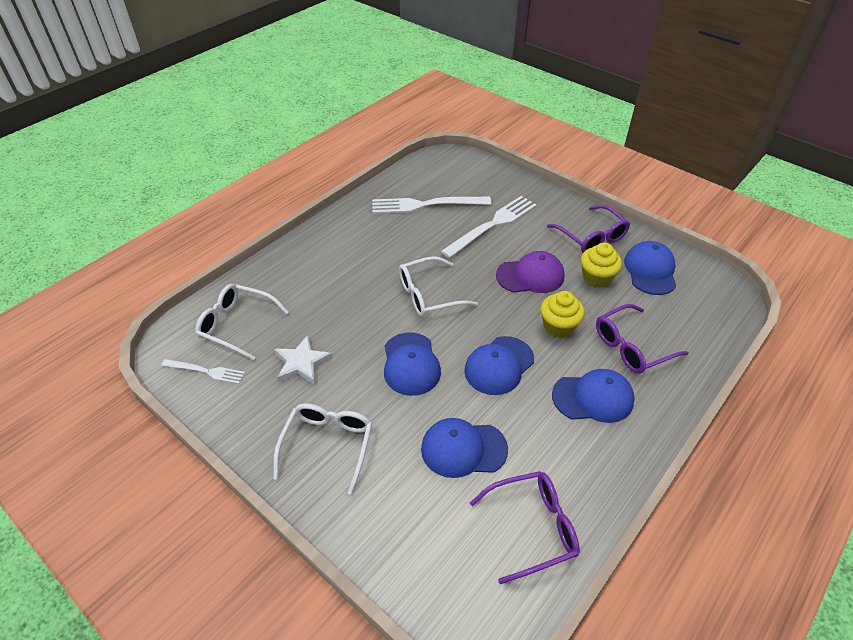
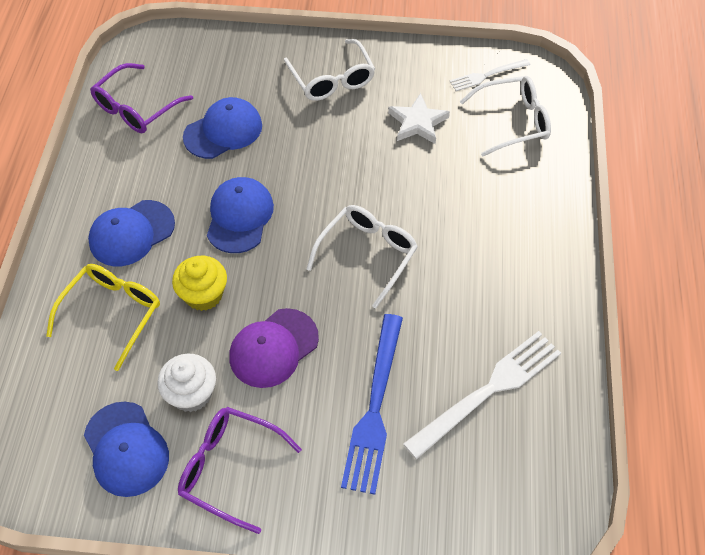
camera: 145 degrees right, 10 degrees up
(411, 364) = (323, 173): blue cap -> none
(492, 225) = (374, 408): white fork -> blue fork
(596, 277) = (191, 394): yellow cupcake -> white cupcake
(631, 347) = (112, 313): purple glasses -> yellow glasses

